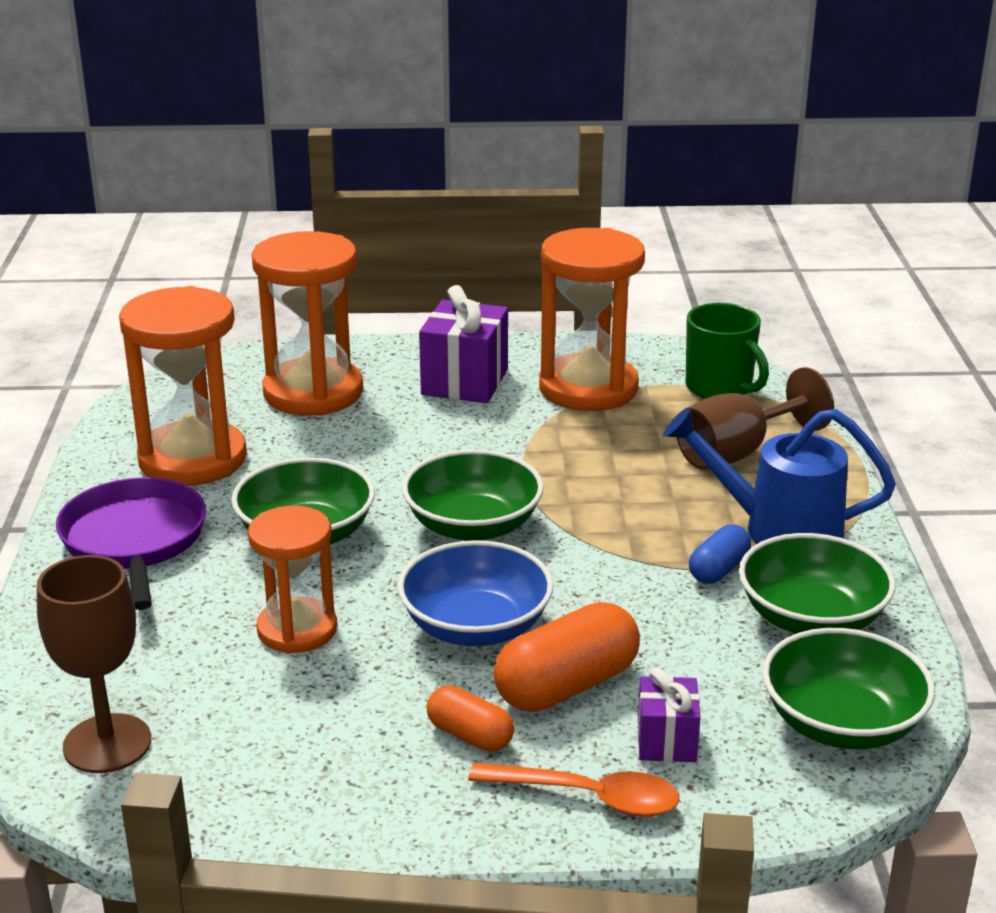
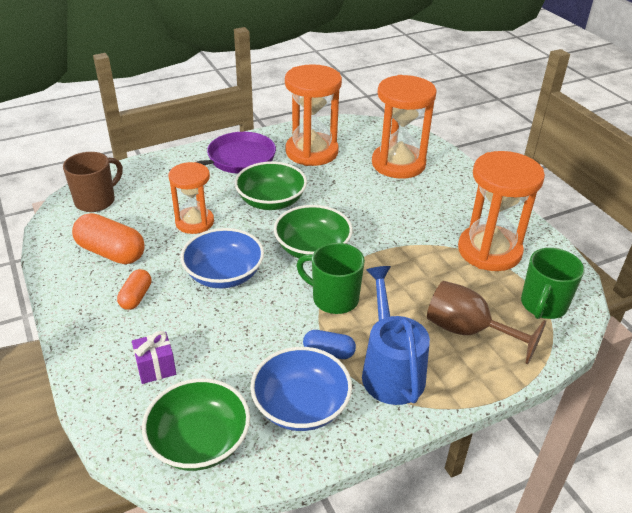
camera: 65 degrees right, 10 degrees up
(107, 744) = (96, 201): brown goblet -> brown mug
(465, 382) = (453, 206): purple gift -> none
(567, 686) = (188, 319): orange capsule -> orange capsule (111, 252)
(587, 797) = (101, 349): orange spoon -> none
(606, 537) = (334, 298): none -> green mug
(811, 618) = (301, 406): green bowl -> blue bowl

